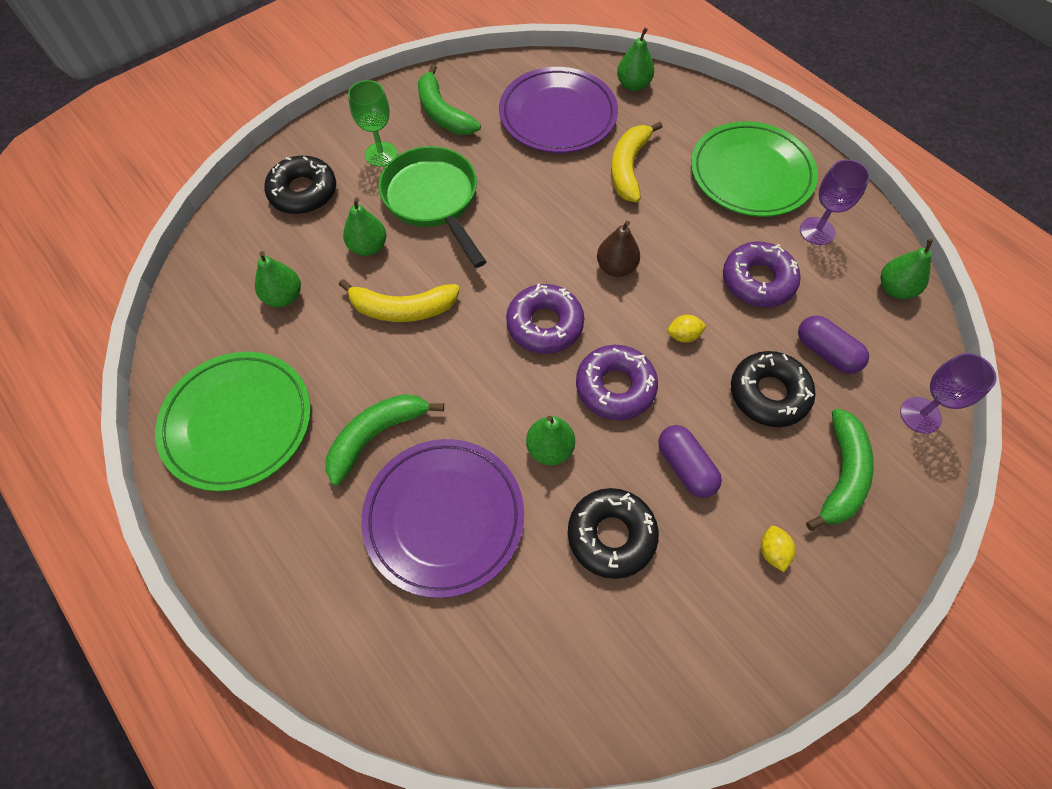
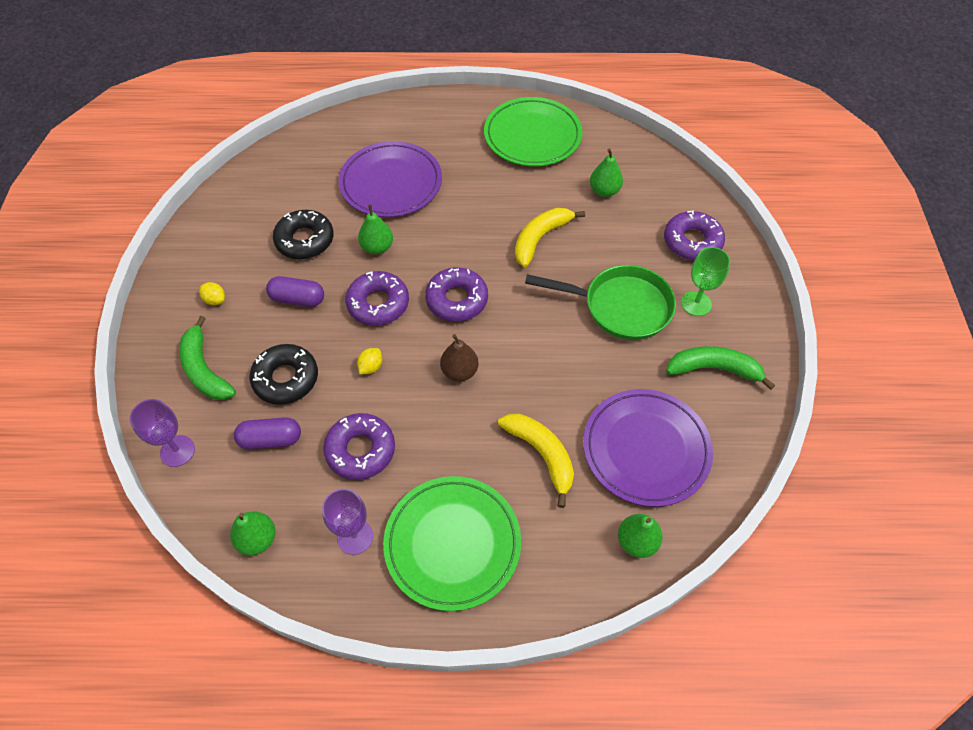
camera: 130 degrees right, 5 degrees down
(303, 192) = (692, 242): black donut -> purple donut
(368, 247) = (608, 249): green pear -> none
(377, 435) = (465, 183): green banana -> none

